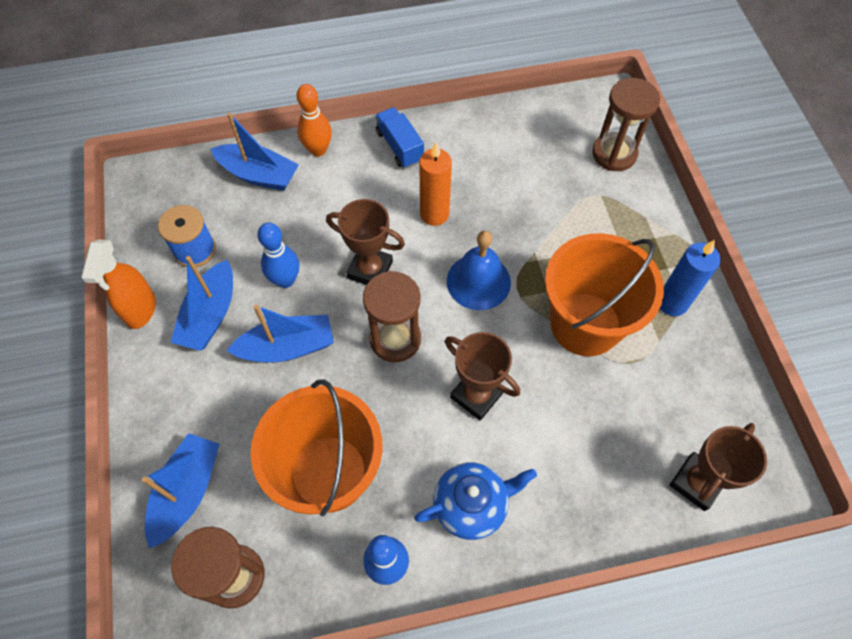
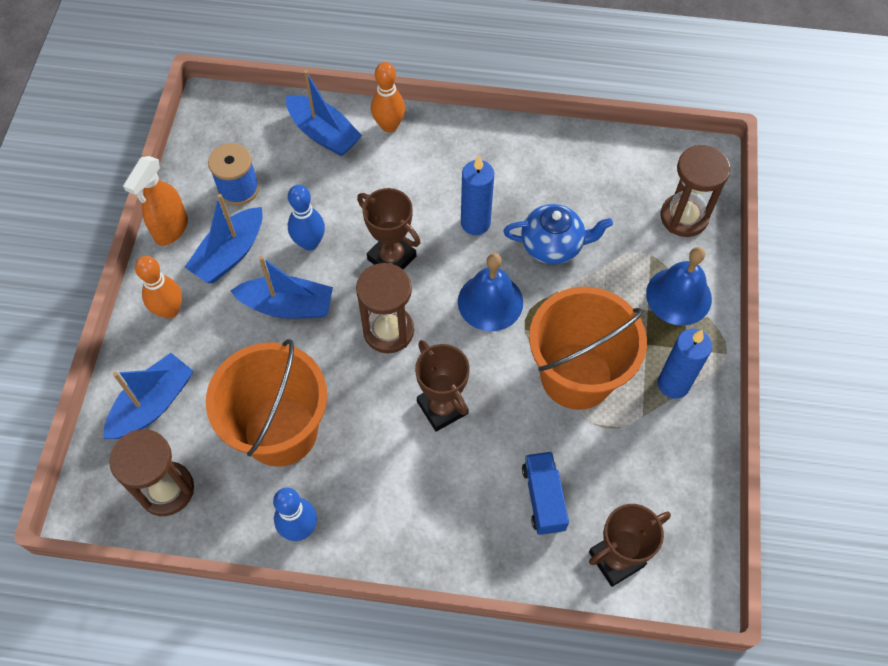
camera: 20 degrees right, 0 degrees up
(169, 390) = (170, 310): none -> orange bowling pin
(399, 146) = (469, 145): blue truck -> blue truck (543, 498)
(434, 214) = (475, 223): orange candle -> blue candle
(471, 505) = (396, 503): blue teapot -> blue teapot (553, 246)
(641, 223) = (678, 296): none -> blue bell

